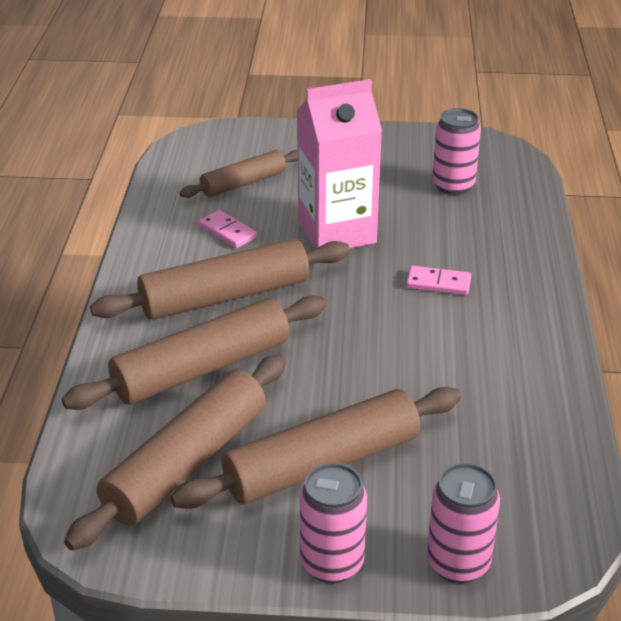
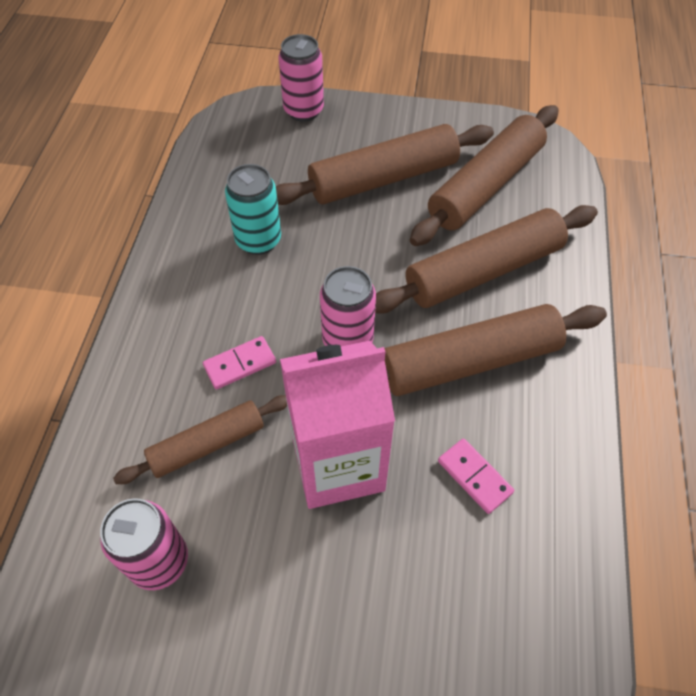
camera: 175 degrees left, 20 degrees up
(243, 183) = (459, 595): brown rolling pin -> brown rolling pin (207, 444)
(332, 563) = (383, 115): pink can -> pink can (347, 340)
(438, 283) = (240, 364): pink domino -> pink domino turned 45 degrees counterclockwise
(459, 383) = (258, 240): none -> turquoise can

